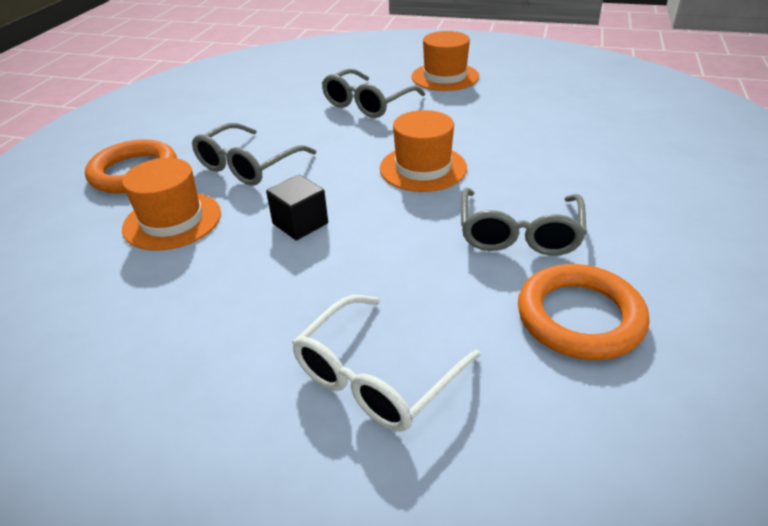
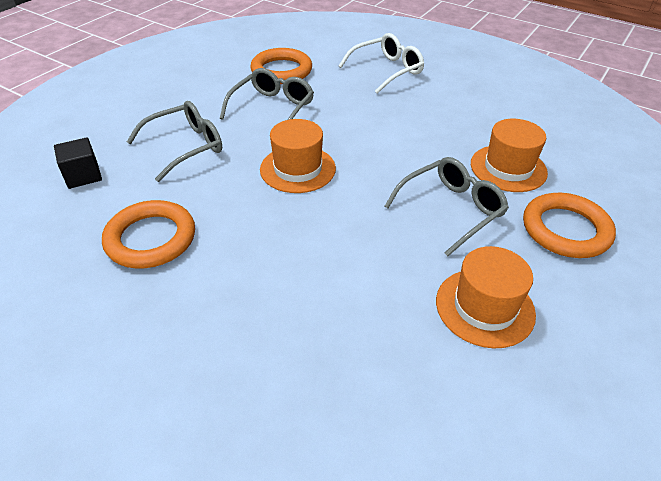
camera: 165 degrees left, 5 degrees up
(300, 223) = (410, 145): black cube -> black cube (83, 175)
(368, 103) = (301, 276): grey glasses -> grey glasses (185, 147)
(445, 77) = (169, 308): orange hat -> orange hat (484, 307)
(500, 99) = (151, 238): none -> orange ring

